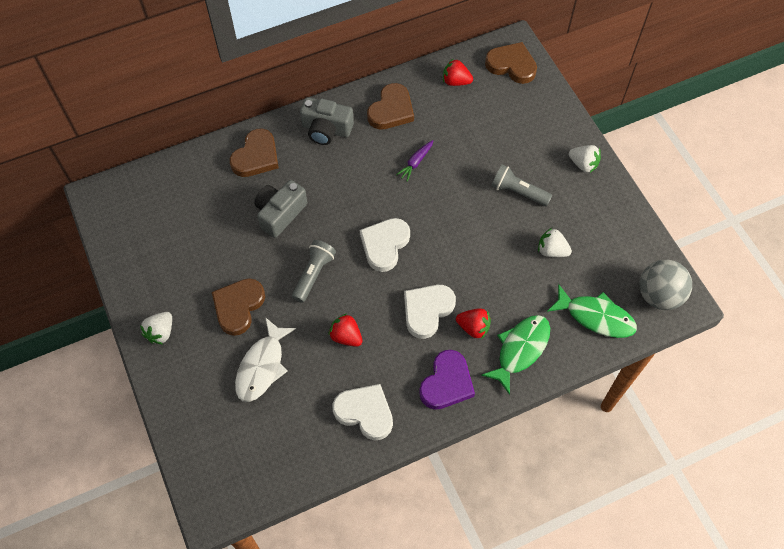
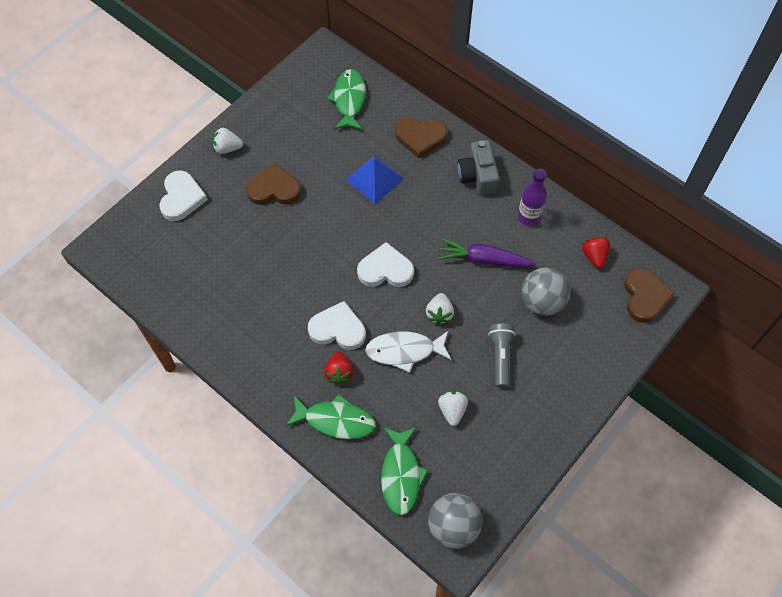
camera: 65 degrees right, 0 degrees up
(173, 198) = (349, 100): none -> green fish
(262, 366) = (230, 229): white fish -> white fish (404, 351)
(280, 213) = (374, 179): grey camera -> blue pyramid
(313, 274) = (330, 228): grey flashlight -> none
(346, 336) = (284, 277): red strawberry -> none
(365, 412) = (222, 320): white heart -> white heart (182, 198)
(391, 110) = (529, 217): brown heart -> purple bottle
(415, 163) = (483, 259): purple carrot -> purple carrot, size x1.74
(446, 383) = (276, 372): purple heart -> none
(480, 138) = (542, 302): none -> grey ball
(583, 164) = (566, 404): white strawberry -> white strawberry (439, 314)

